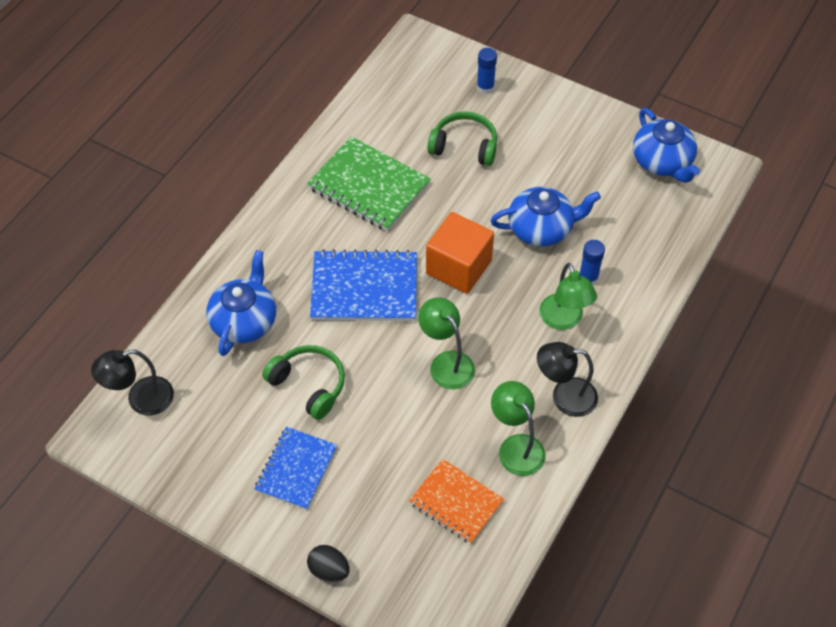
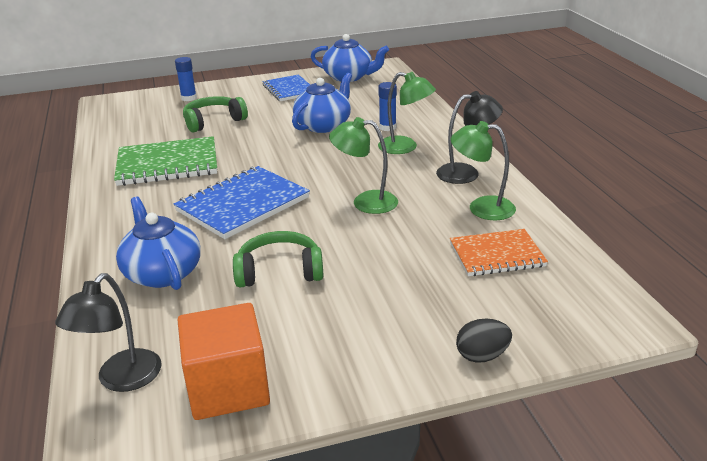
camera: 45 degrees left, 25 degrees down
(296, 469) = (349, 320): blue notebook -> blue notebook (289, 90)
(458, 267) = (297, 163): orange cube -> orange cube (228, 387)
(564, 396) = (466, 173): black lamp -> black lamp turned 150 degrees counterclockwise

